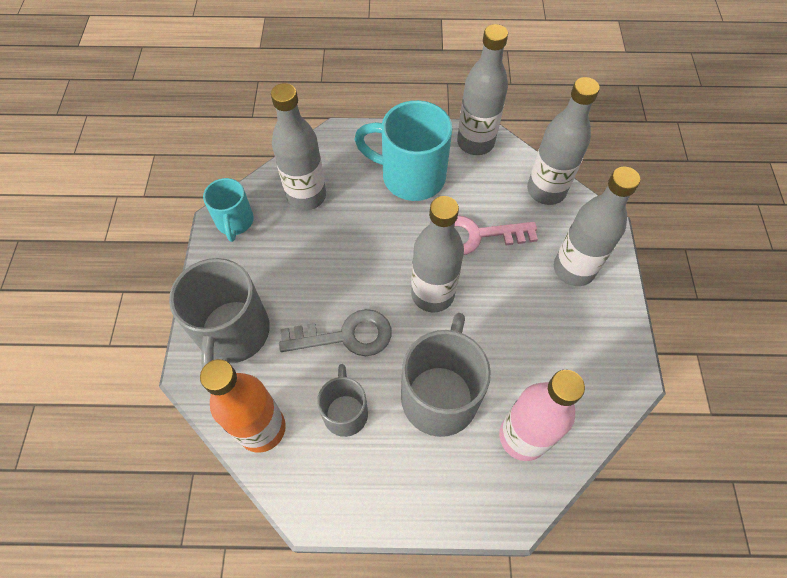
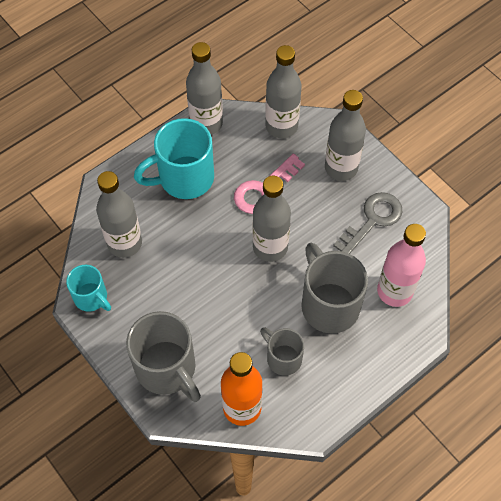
camera: 40 degrees left, 0 degrees up
(346, 336) = (240, 314): grey key -> grey key (372, 220)

